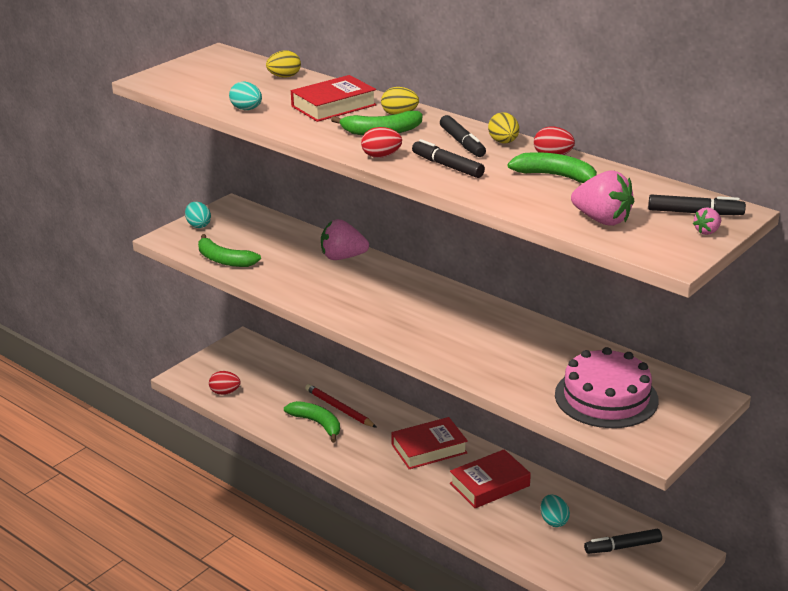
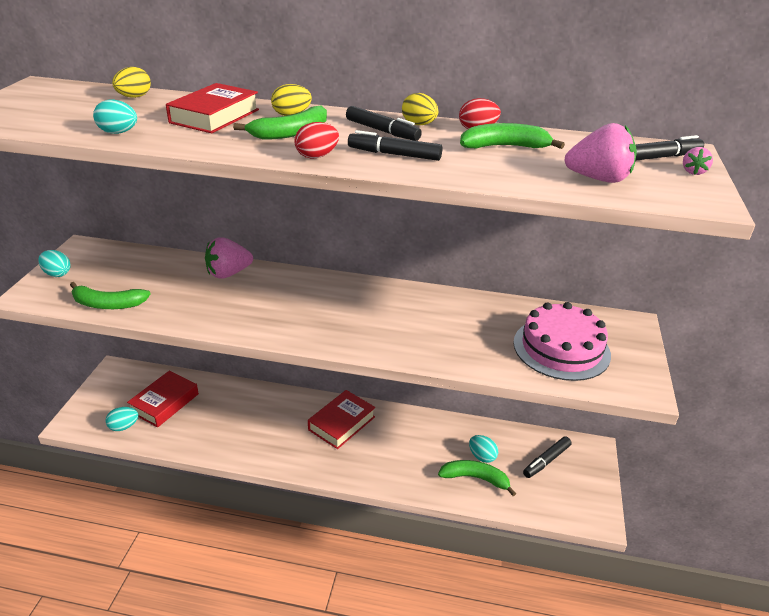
camera: 30 degrees left, 5 degrees up
(225, 392) = (124, 427): red egg -> turquoise egg
(317, 424) = (230, 431): green banana -> green banana (475, 478)
(339, 408) = (241, 409): red pencil -> none
(489, 484) = (411, 440): red book -> red book (164, 403)

